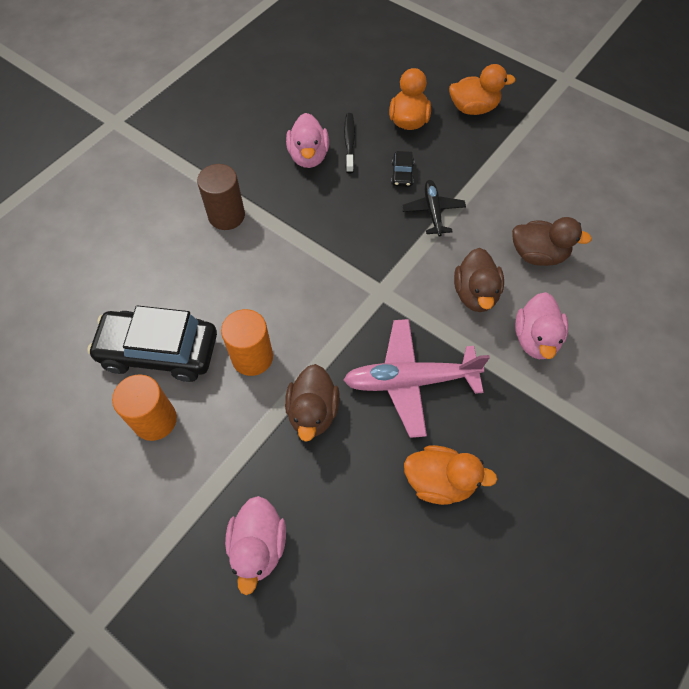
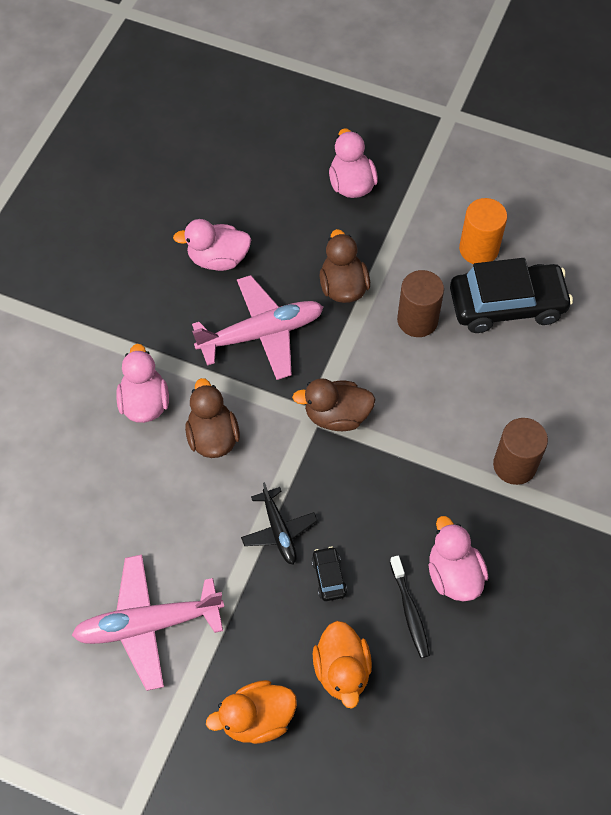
camera: 165 degrees right, 0 degrees up
(252, 357) = (417, 320): orange cylinder -> brown cylinder
(439, 481) = (218, 259): orange duck -> pink duck
(538, 255) = (148, 501): brown duck -> brown duck (336, 415)
(544, 173) = (148, 624): none -> pink plane

